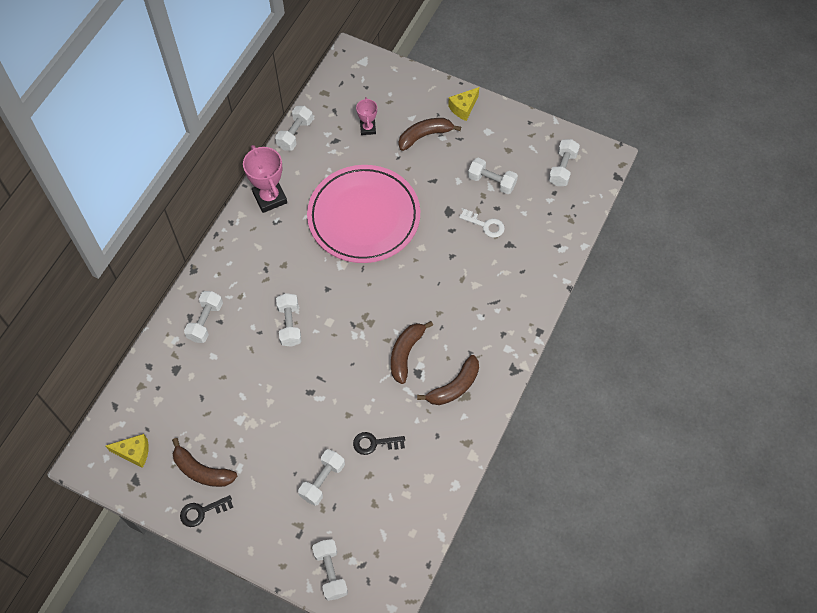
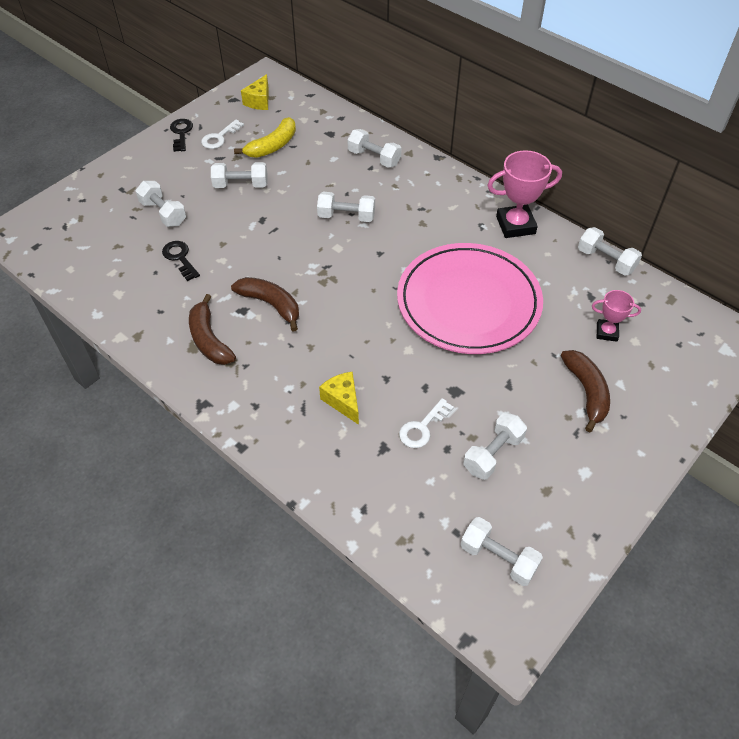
camera: 105 degrees right, 10 degrees down
(202, 471) = (219, 137): brown banana -> white key
(205, 416) = (272, 146): none -> yellow banana
(330, 572) = (72, 204): white dumbbell -> white dumbbell (241, 185)
(374, 443) = (180, 258): black key -> black key turned 45 degrees counterclockwise
(463, 108) = (632, 451): yellow cheese -> yellow cheese (343, 401)

